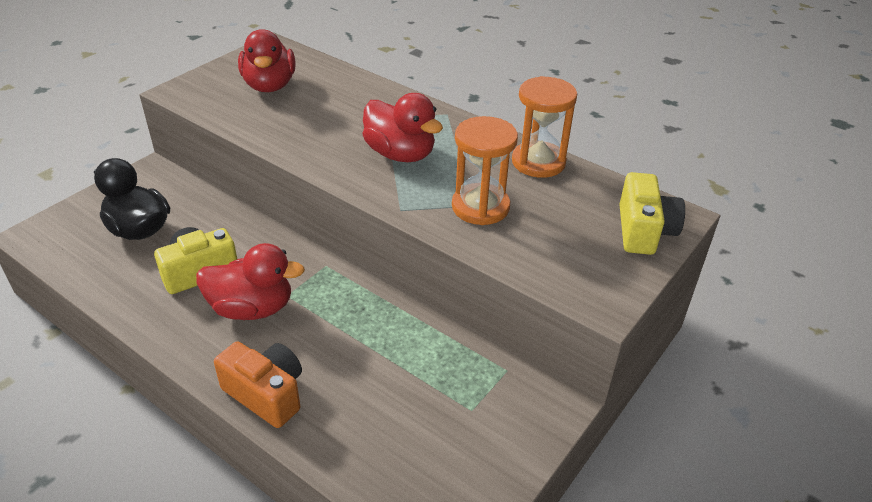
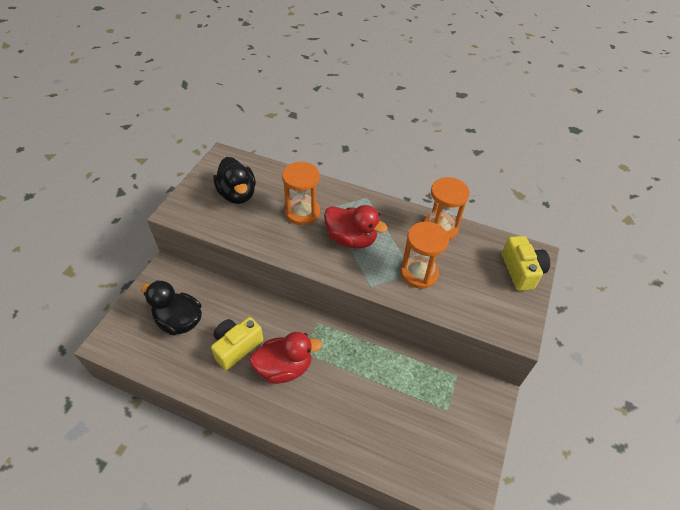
camera: 15 degrees left, 10 degrees up
(266, 394) = (321, 431): orange camera -> none
(269, 86) = (237, 194): red duck -> black duck
(347, 116) = (302, 212): none -> orange hourglass

